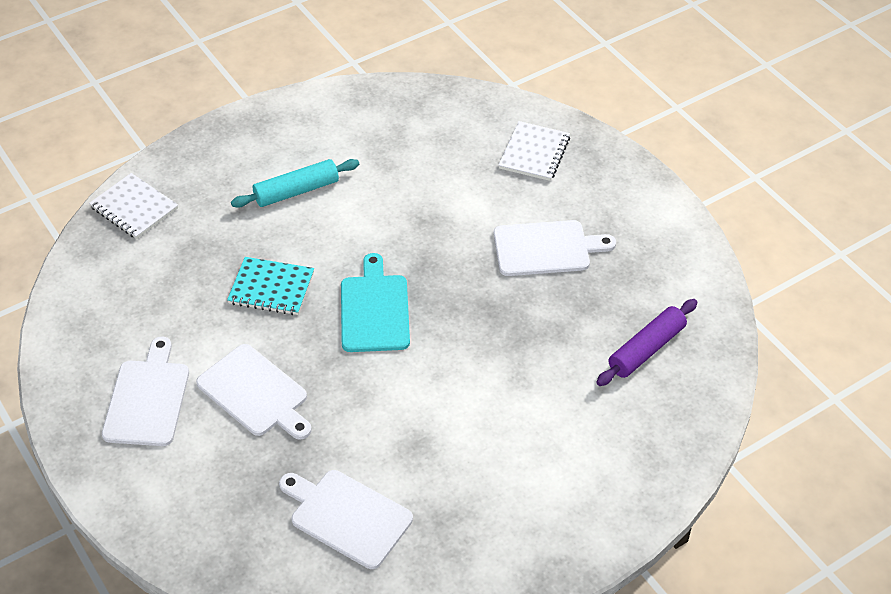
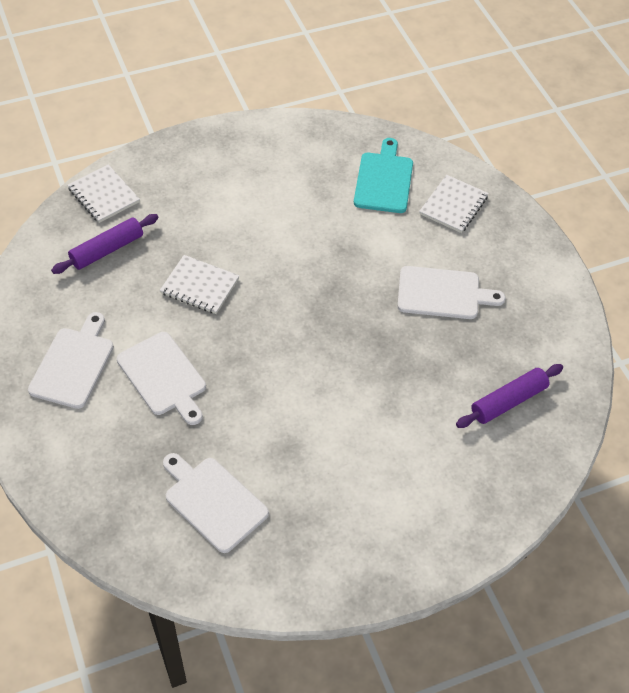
camera: 10 degrees right, 5 degrees up
(154, 267) = (107, 250): none -> purple rolling pin
(271, 288) = (200, 286): turquoise notebook -> white notebook
(296, 191) = (242, 204): turquoise rolling pin -> none
(374, 310) = (281, 321): turquoise cutting board -> turquoise cutting board (384, 180)

